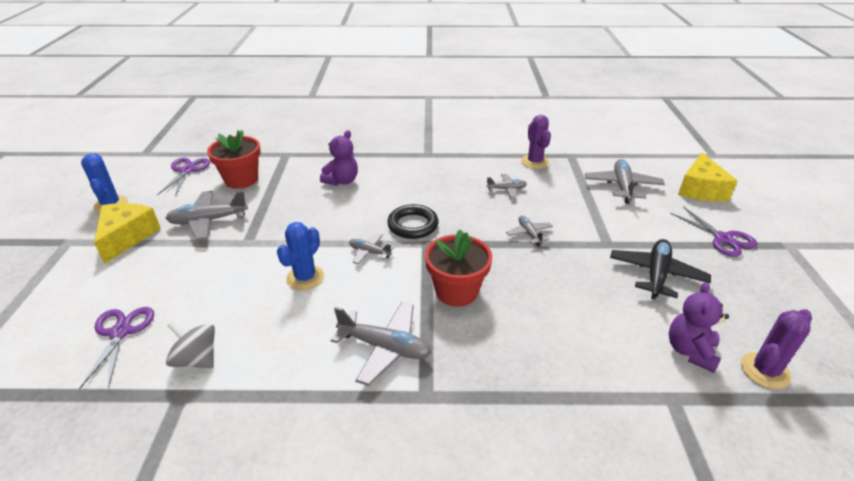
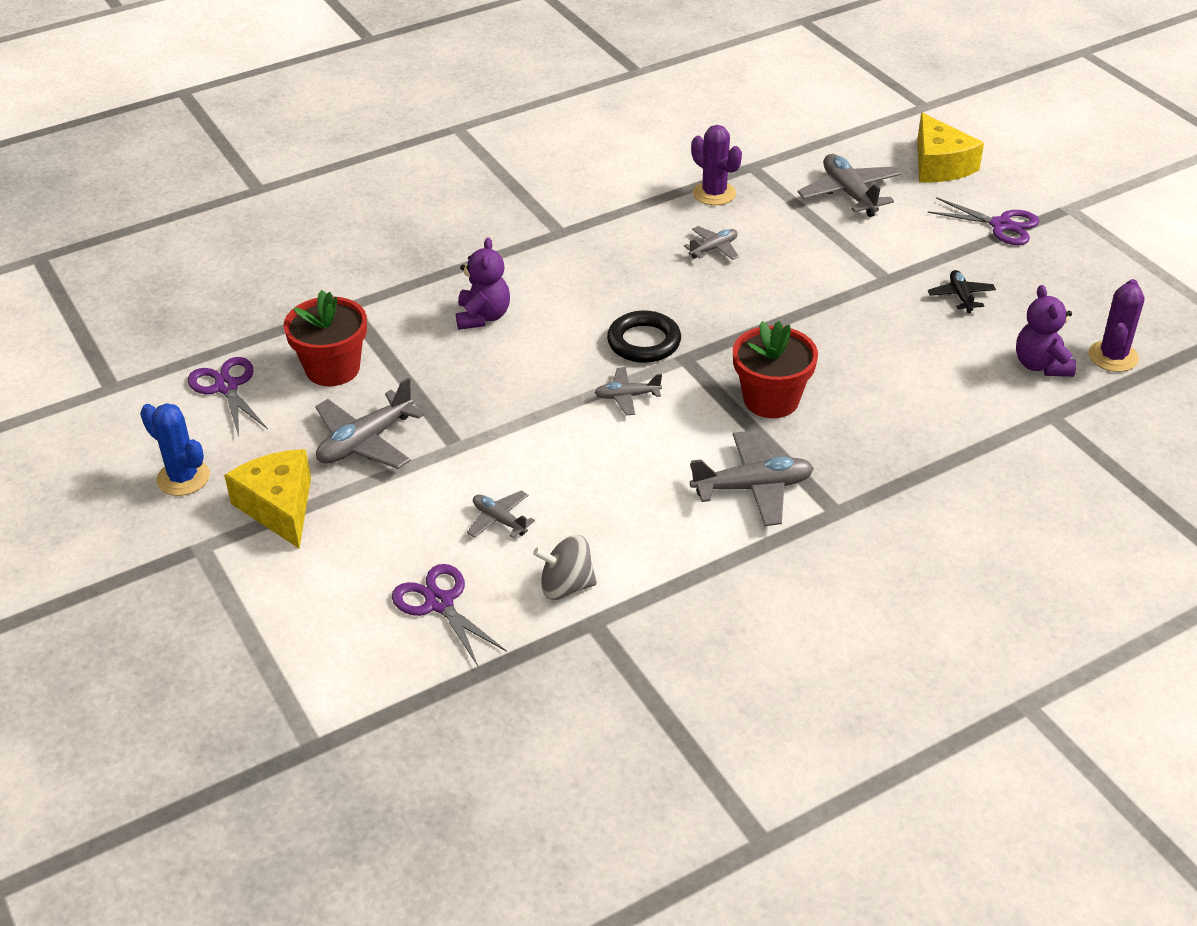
camera: 30 degrees left, 5 degrees up
(305, 278) = (584, 456): blue cactus -> none
(529, 234) = (791, 300): grey plane -> grey plane (499, 520)
(656, 274) = (961, 296): black plane -> black plane, size x0.57

